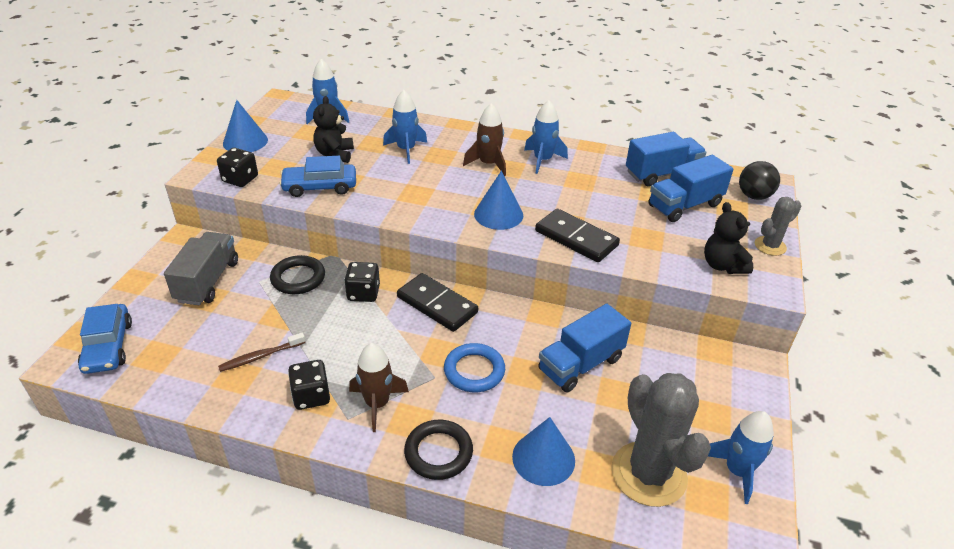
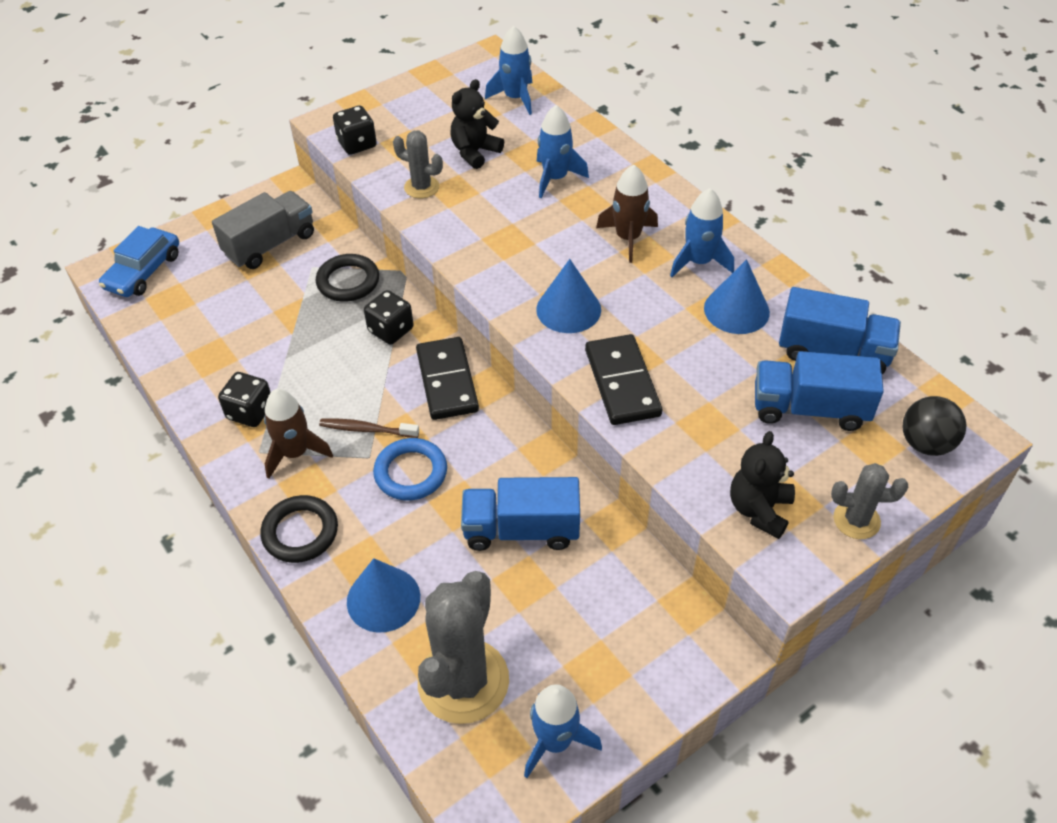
camera: 40 degrees right, 10 degrees up
(245, 141) = (403, 97): blue cone -> blue cone (736, 310)
(260, 356) = (245, 348): brown toothbrush -> brown toothbrush (367, 429)
(320, 187) = (421, 187): blue car -> grey cactus

